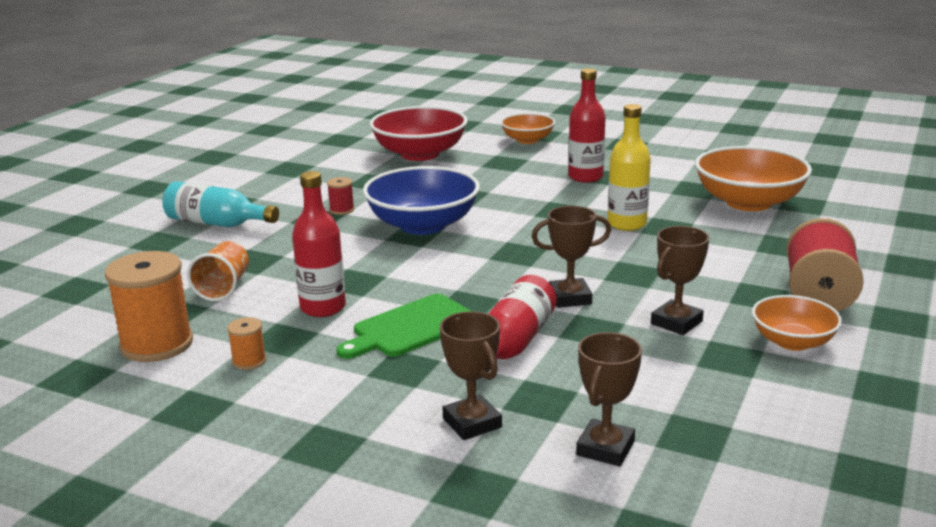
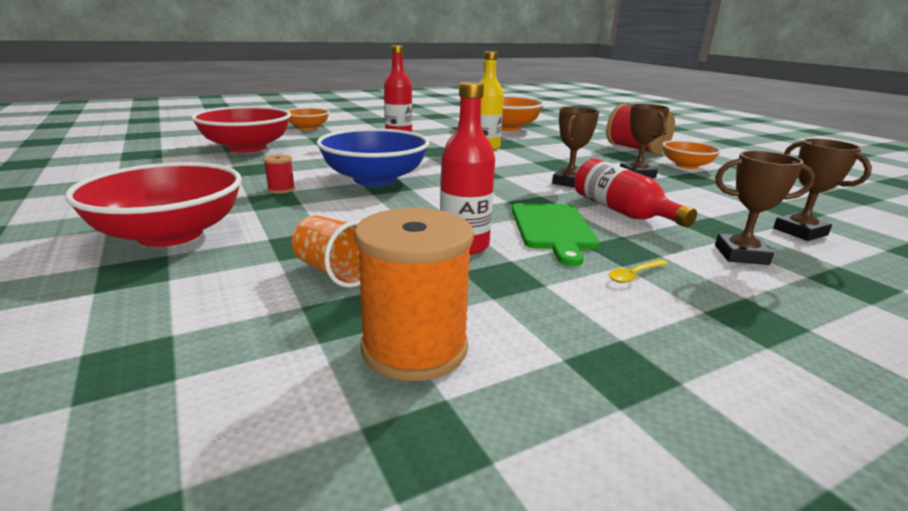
camera: 55 degrees left, 0 degrees up
(217, 223) = (170, 234): turquoise bottle -> red bowl
(249, 361) = (533, 306): orange spool -> none
(351, 383) = (634, 275): none -> yellow spoon

